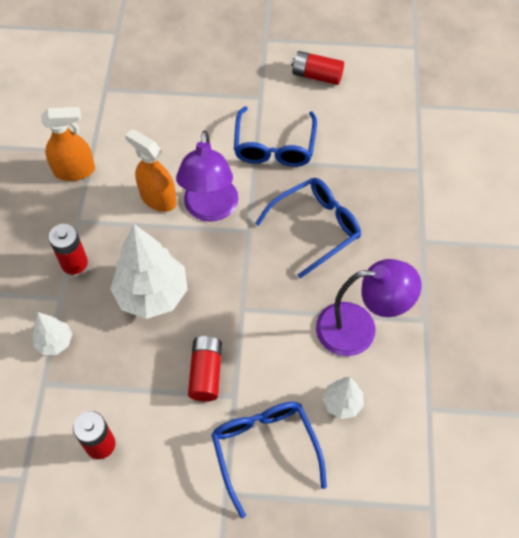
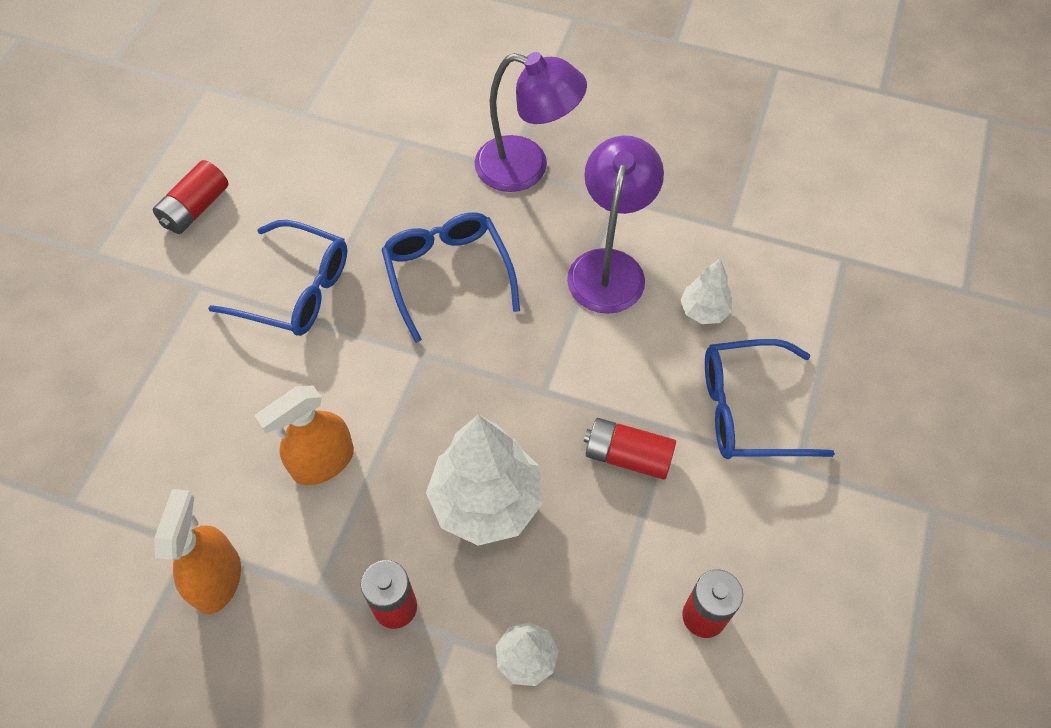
camera: 75 degrees left, 0 degrees up
(210, 209) = (370, 395): purple lamp -> purple lamp (526, 168)

